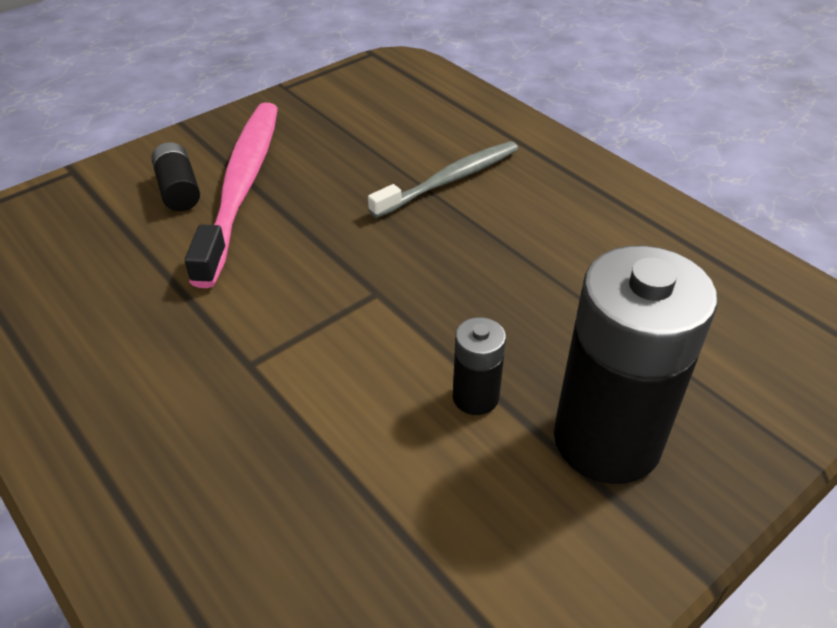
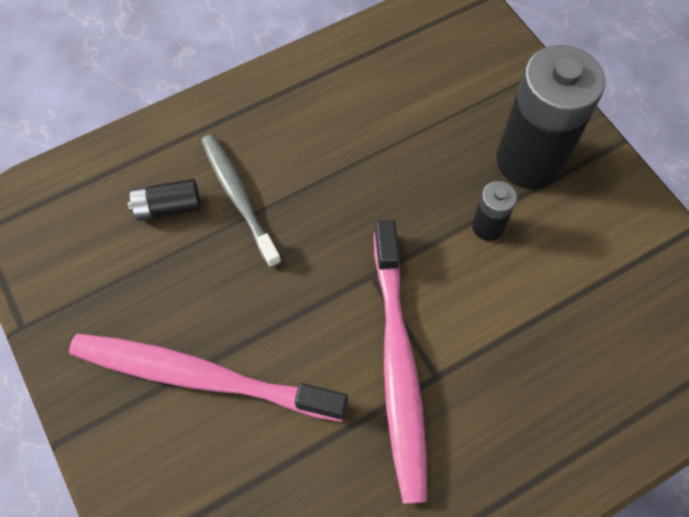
camera: 80 degrees left, 20 degrees up
(178, 190) = (191, 439): black battery -> black battery (168, 207)
(262, 326) = (398, 364): none -> pink toothbrush

